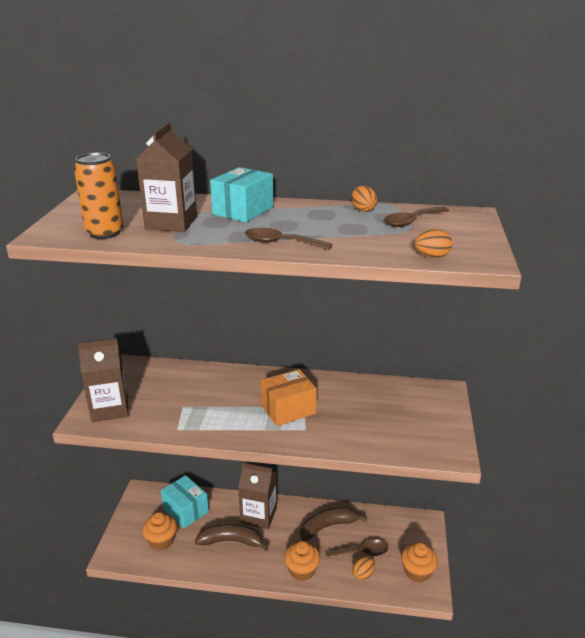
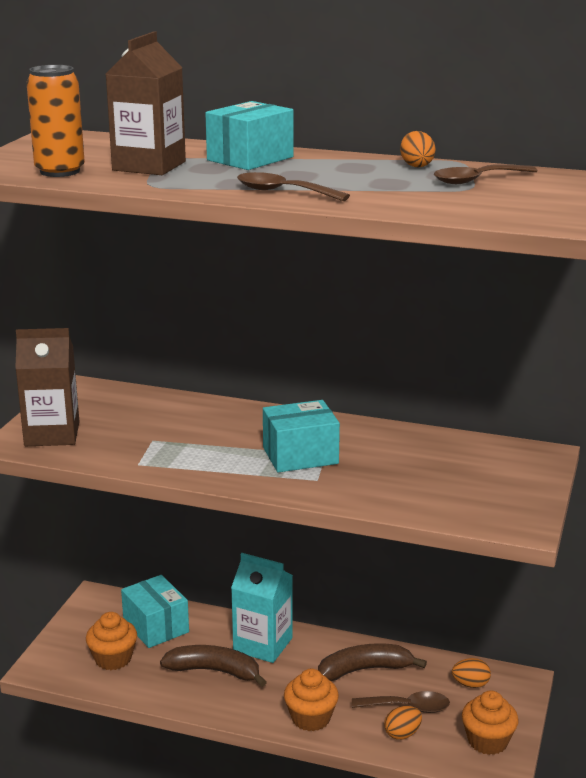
camera: 10 degrees right, 5 degrees down
(258, 515) = (263, 644): brown carton -> turquoise carton
(288, 409) = (300, 455): orange box -> turquoise box
(431, 257) = (478, 215): orange egg -> orange egg (470, 684)

